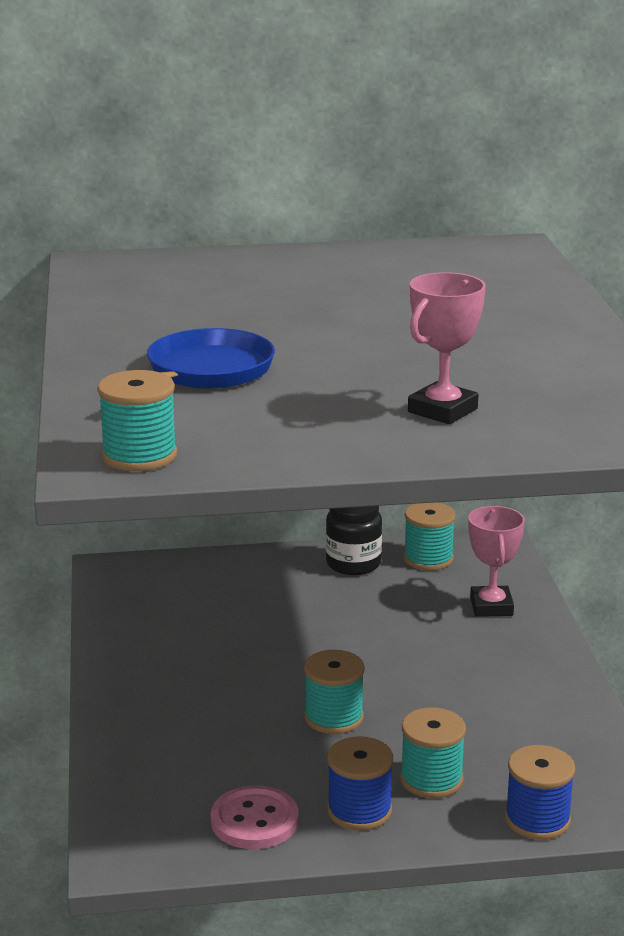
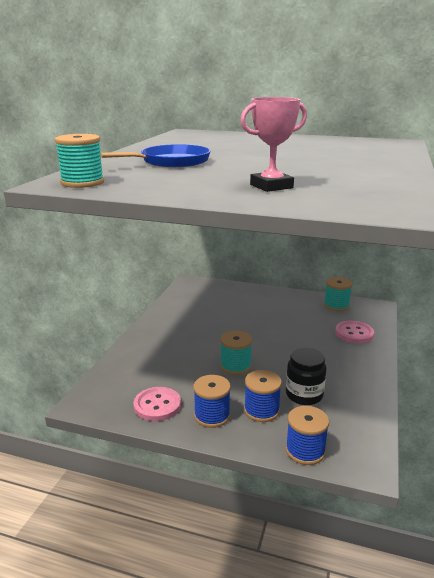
camera: 25 degrees right, 0 degrees up
(353, 564) = (298, 300): black jar -> black jar (304, 395)
(431, 779) = (261, 410): turquoise spool -> blue spool
(491, 606) = (354, 333): pink trophy -> pink button

